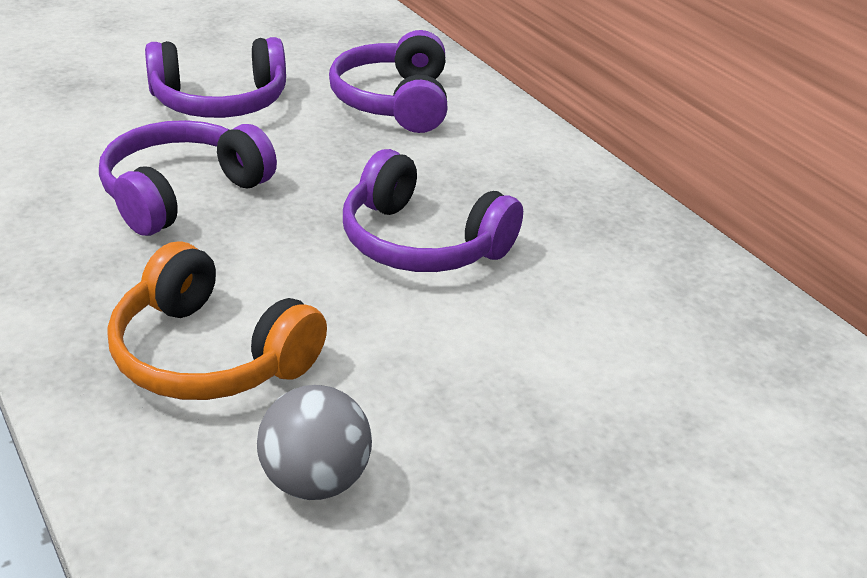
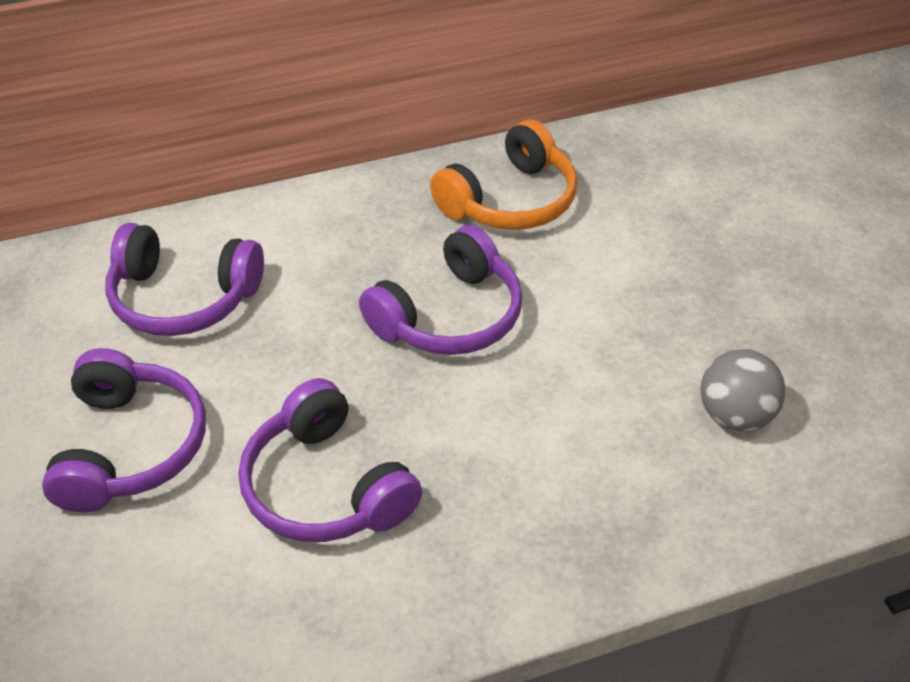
camera: 75 degrees left, 10 degrees up
(210, 355) = (591, 472): orange headphones -> orange headphones (510, 200)

